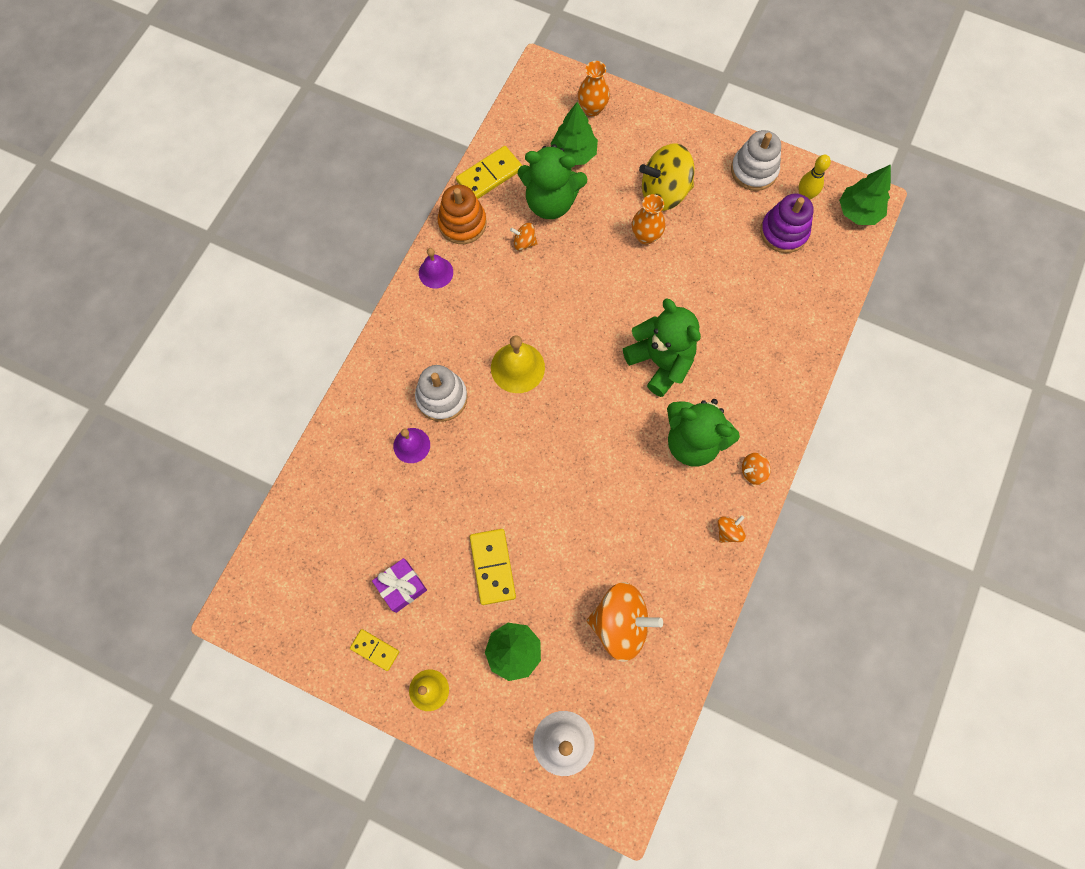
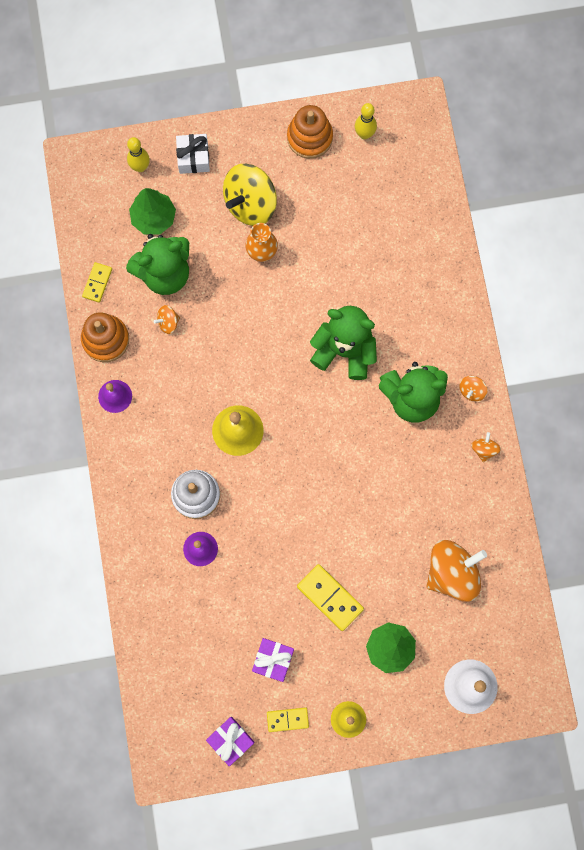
camera: 35 degrees left, 5 degrees up
(311, 632) = (230, 740): none -> purple gift
(489, 175) = (97, 283): yellow domino -> yellow domino, size x0.62
(592, 108) = (140, 167): orange vase -> yellow bowling pin
(642, 128) = (193, 158): none -> white gift
(754, 170) = (309, 137): white stacking toy -> orange stacking toy
(784, 232) = (368, 176): purple stacking toy -> none
(858, 212) = (415, 120): green tree -> none

